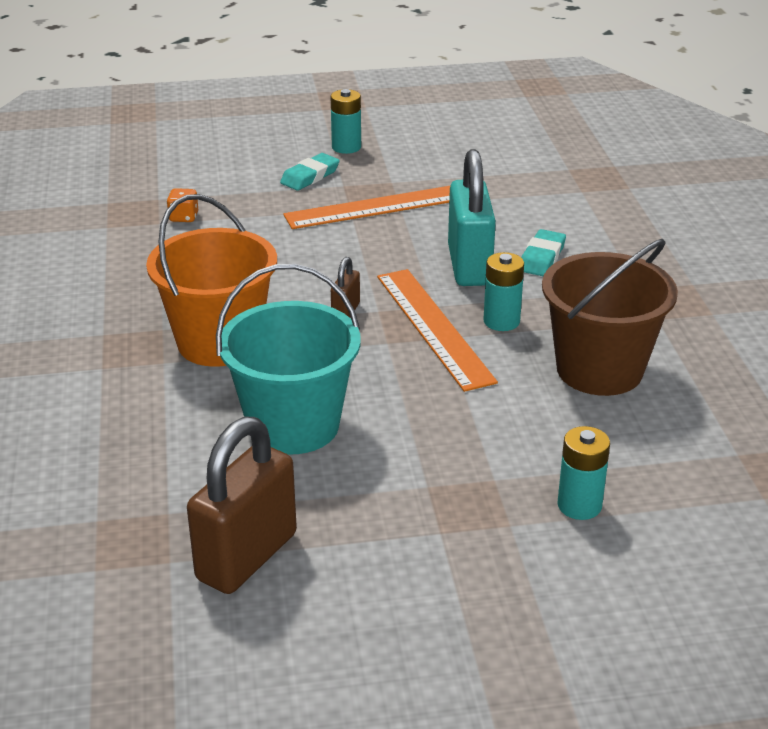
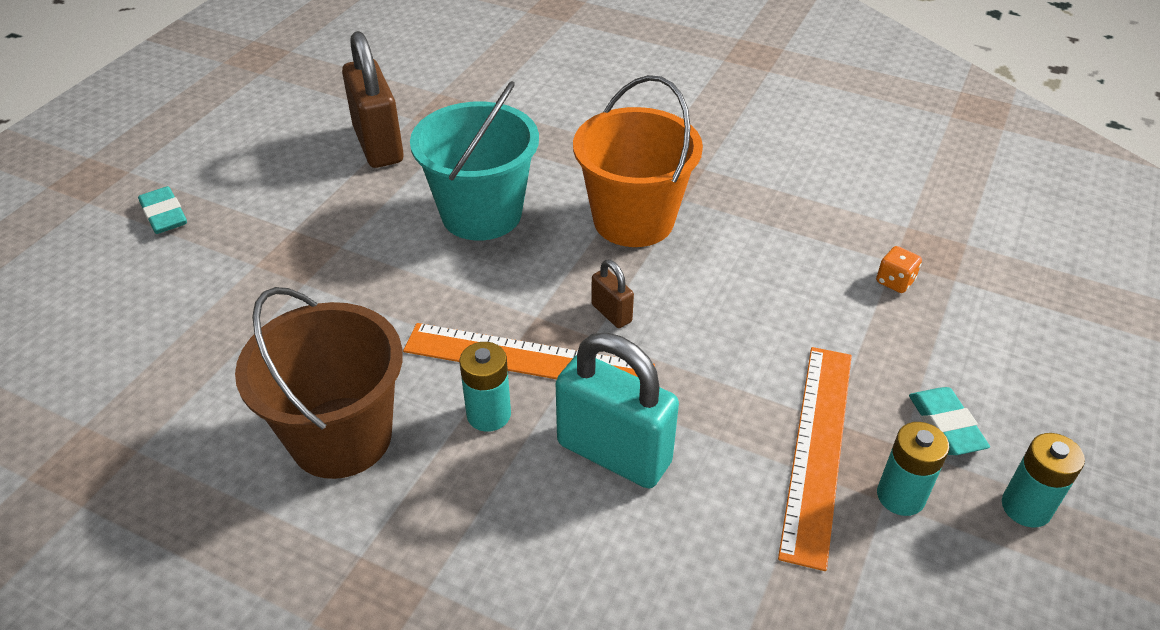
camera: 125 degrees right, 10 degrees up
(542, 258) = (574, 535): turquoise eraser -> turquoise eraser (164, 215)
(579, 505) = (223, 310): turquoise battery -> turquoise battery (900, 496)

